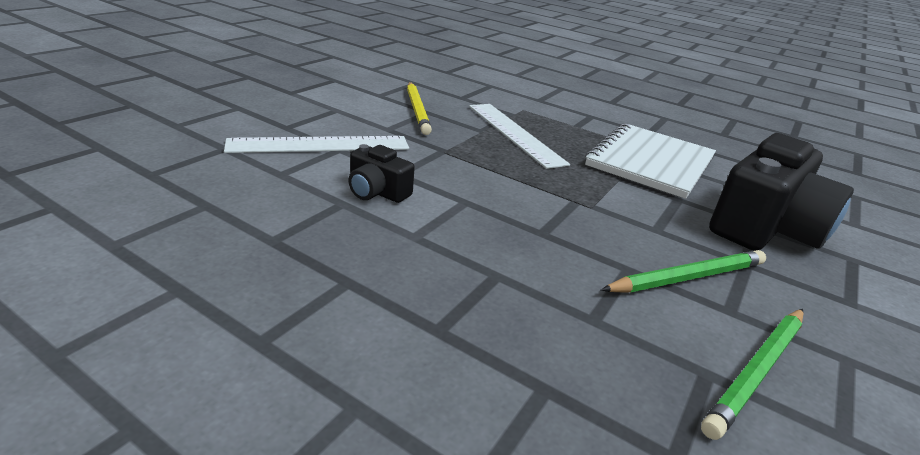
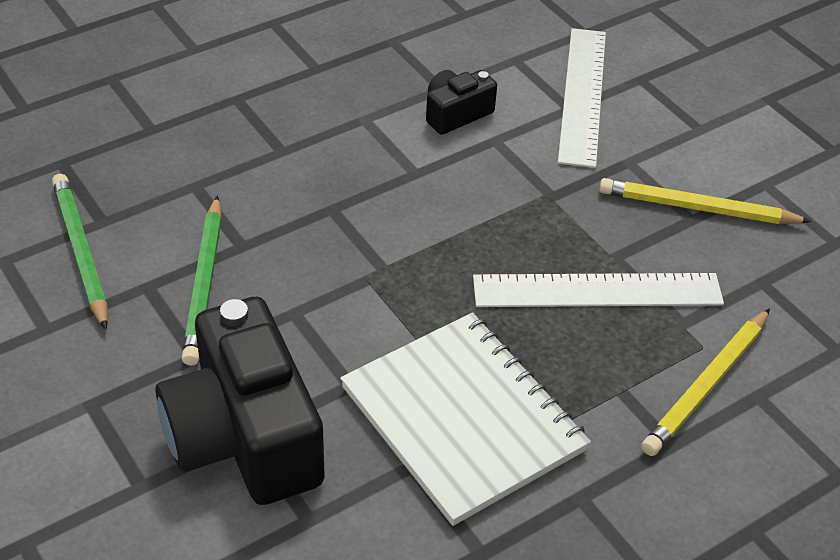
camera: 115 degrees right, 15 degrees up
(547, 109) = (707, 385): none -> yellow pencil

